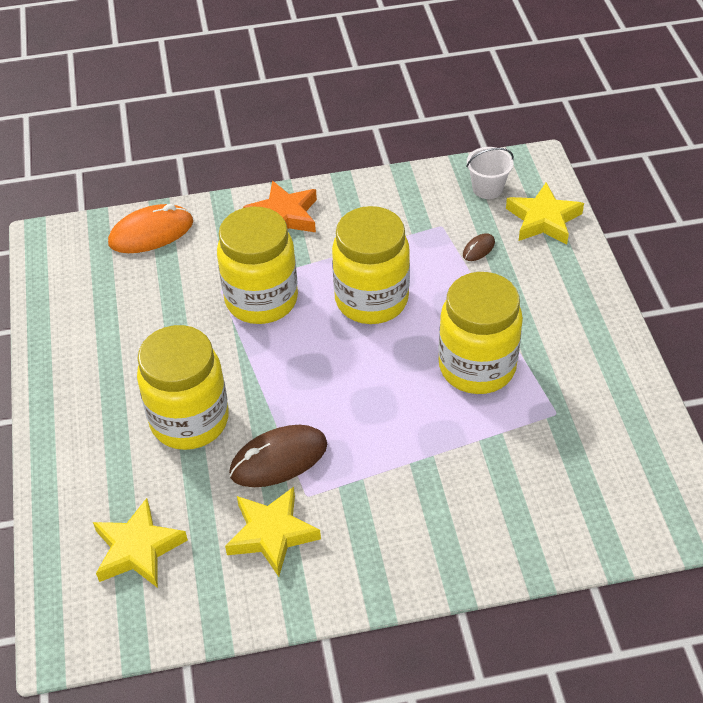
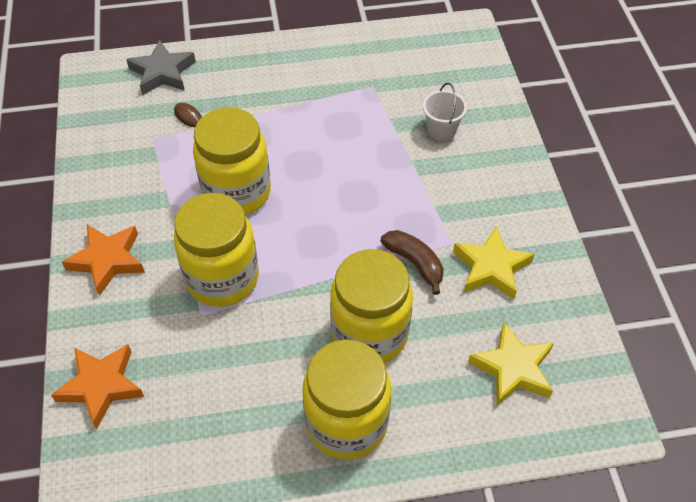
camera: 90 degrees left, 5 degrees up
(151, 233) = (101, 386): orange mouse -> orange star
(278, 459) = (415, 263): brown mouse -> brown banana
(477, 367) = (323, 127): yellow jar -> yellow jar (346, 423)
(487, 188) = (113, 104): white bucket -> white bucket (441, 129)
(543, 219) = (162, 73): yellow star -> grey star

